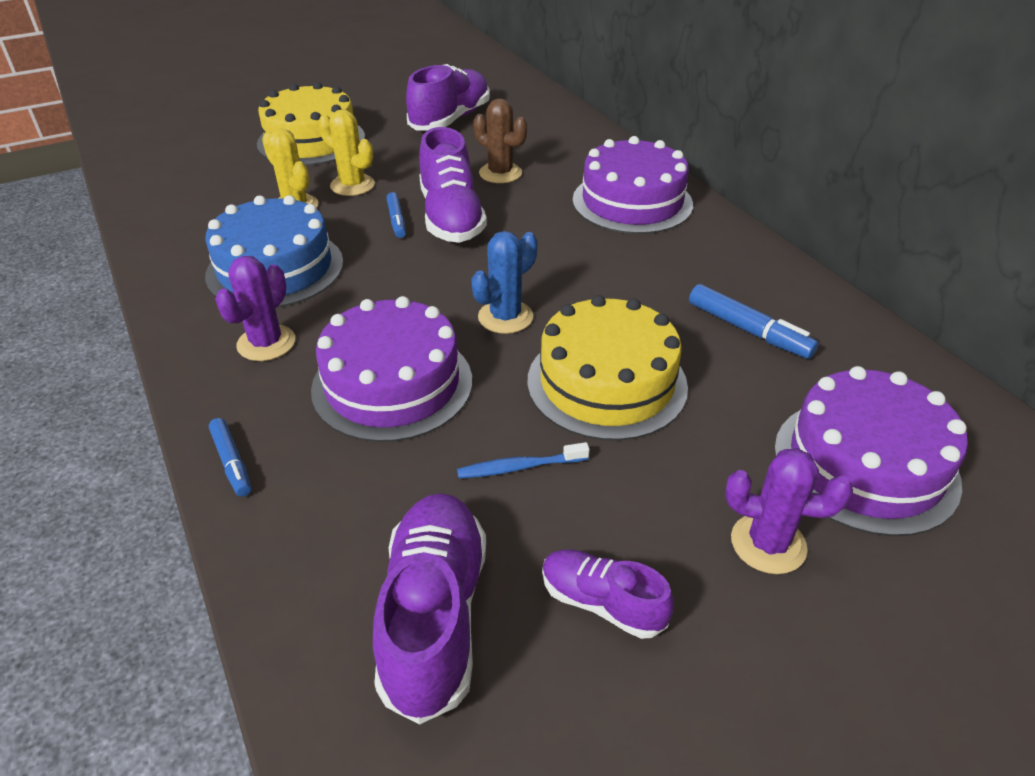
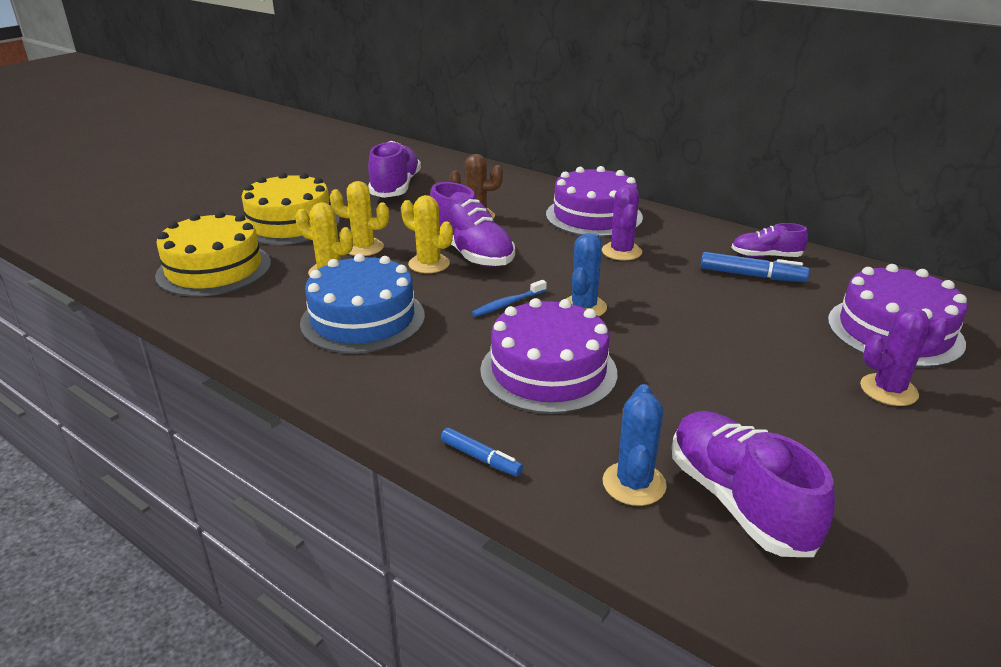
camera: 25 degrees left, 10 degrees down
(266, 343) = (415, 371): purple cactus -> purple cactus (621, 252)
(346, 550) = (634, 484): none -> blue cactus
(397, 220) = (429, 264): blue marker -> yellow cactus
(520, 467) = (696, 395): blue toothbrush -> blue toothbrush (508, 304)
(602, 603) = (832, 455): purple shoe -> purple shoe (766, 256)
(607, 383) = (697, 329): yellow cake -> yellow cake (214, 269)

